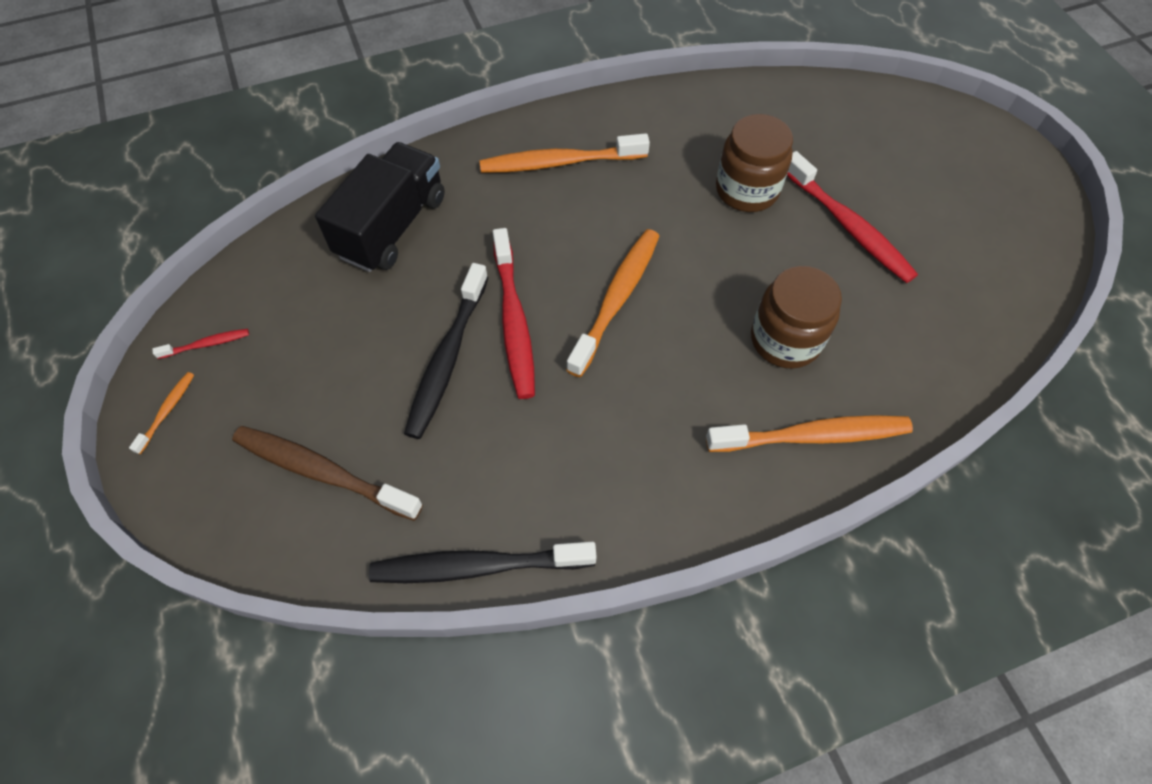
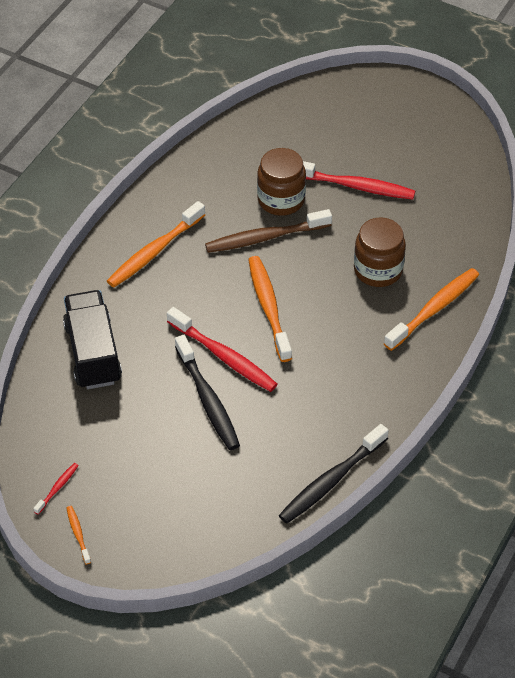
camera: 40 degrees left, 10 degrees down
(323, 472) = (204, 498): brown toothbrush -> brown toothbrush (265, 237)

